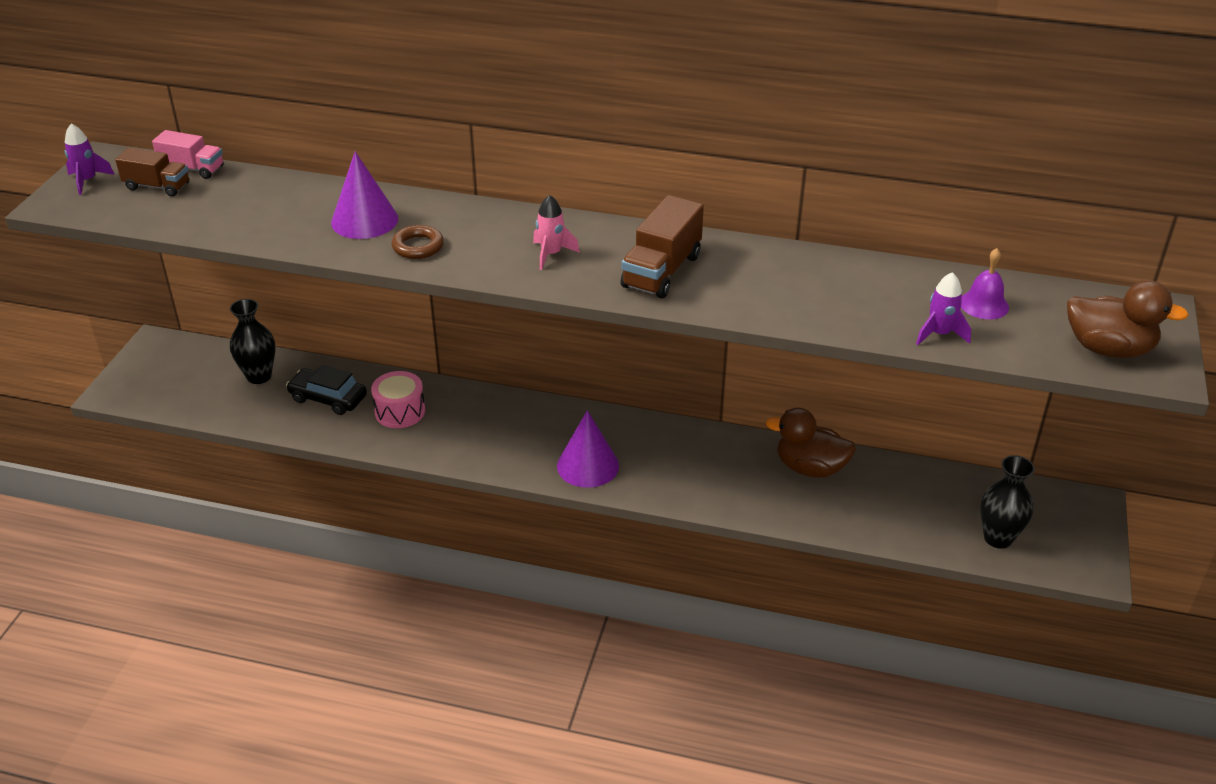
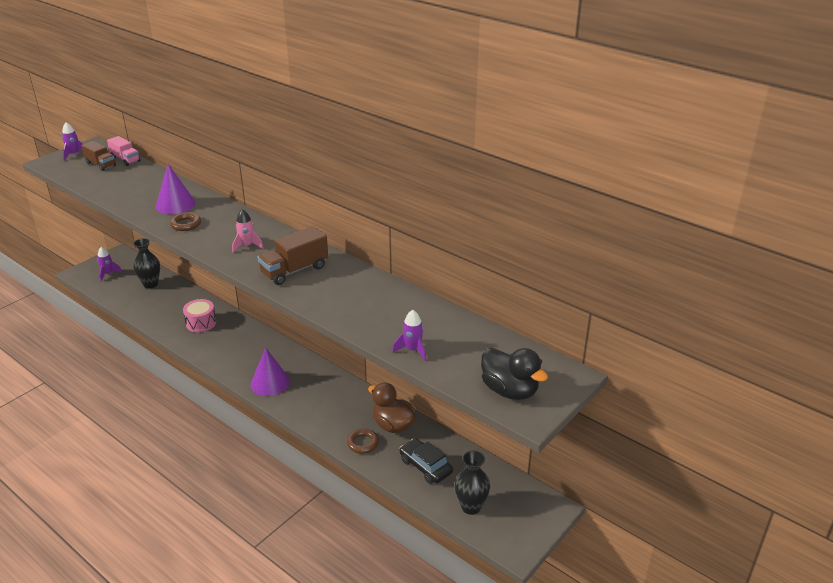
camera: 25 degrees right, 5 degrees down
(168, 380) = (108, 274): none -> purple rocket
(328, 398) = (172, 305): black car -> black car (425, 466)
(792, 505) = (362, 443): none -> brown ring
(984, 304) = (460, 341): purple bell -> none
(1108, 349) = (509, 390): brown duck -> black duck

